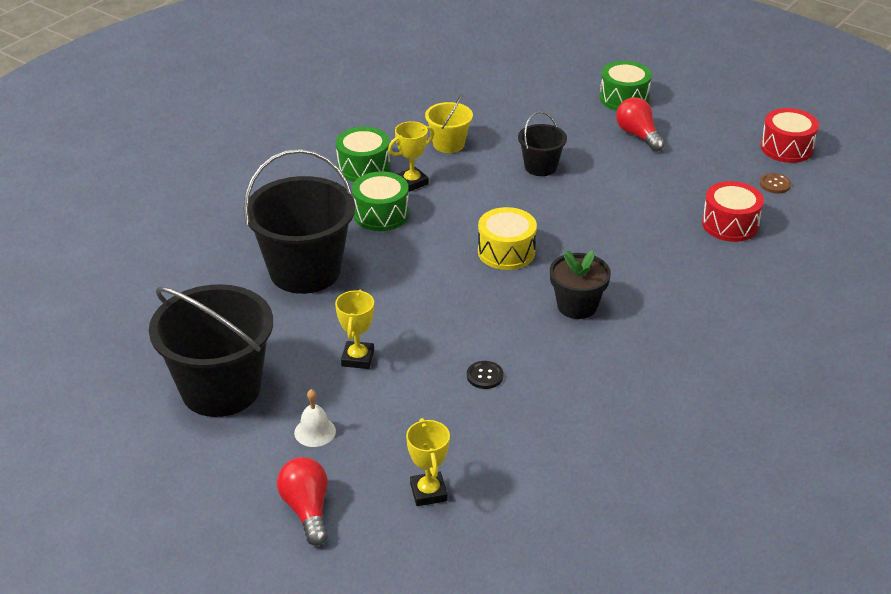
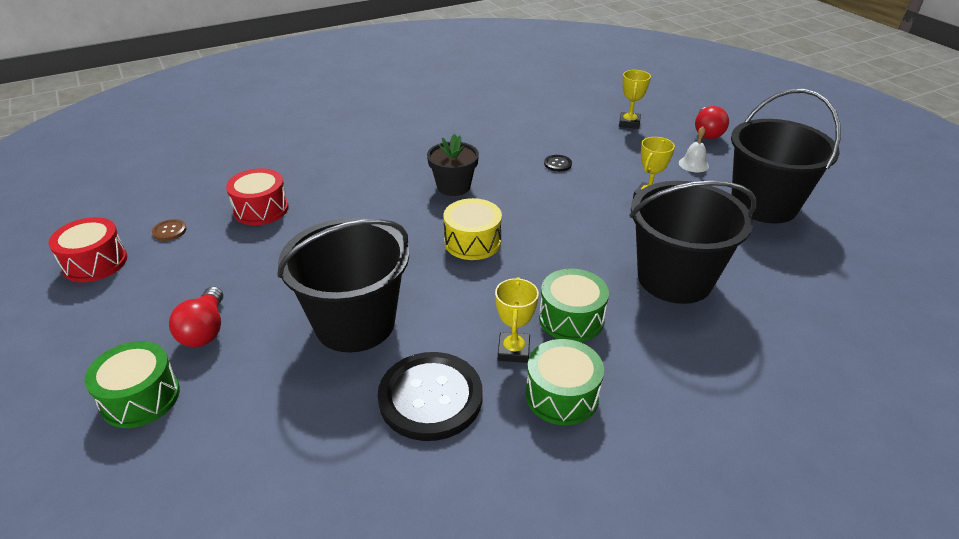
camera: 155 degrees left, 0 degrees up
(412, 182) = (513, 351): yellow trophy -> yellow trophy turned 75 degrees counterclockwise
(448, 144) = (430, 397): yellow bucket -> black button
(540, 167) = (355, 323): black bucket -> black bucket, size x1.99

